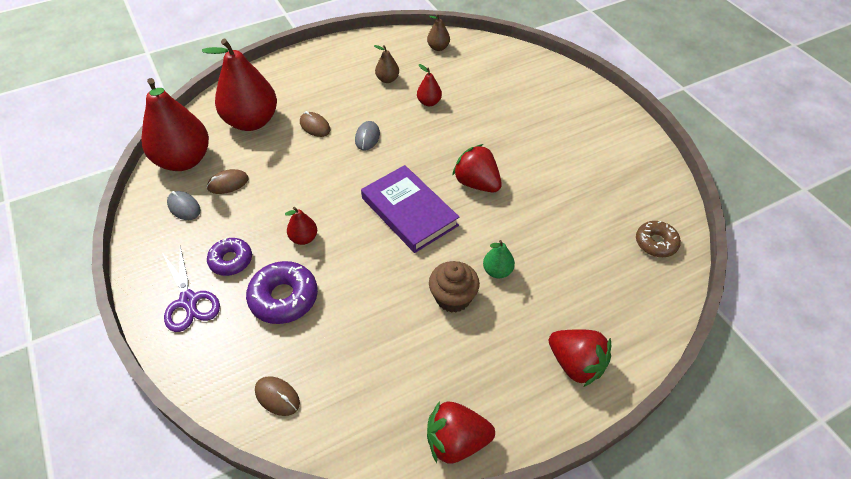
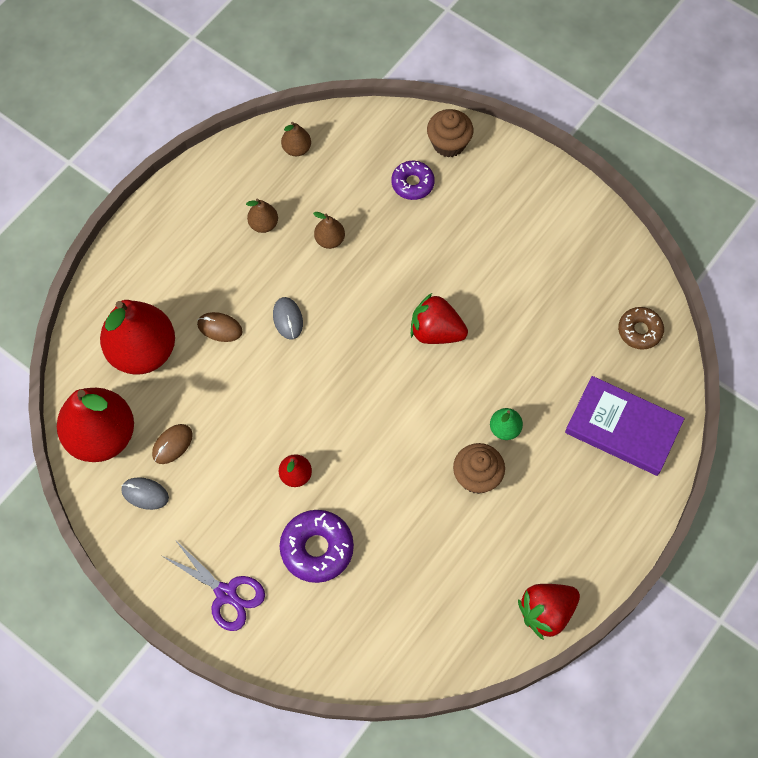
camera: 25 degrees left, 15 degrees up
(231, 260) = (238, 532): purple donut -> purple donut (412, 183)
(277, 397) = (372, 645): brown mouse -> none
(409, 211) = (385, 397): purple book -> purple book (623, 428)
(429, 102) = (329, 240): red pear -> brown pear
(551, 76) = (448, 143): none -> brown cupcake
(576, 364) = (615, 495): red strawberry -> none

